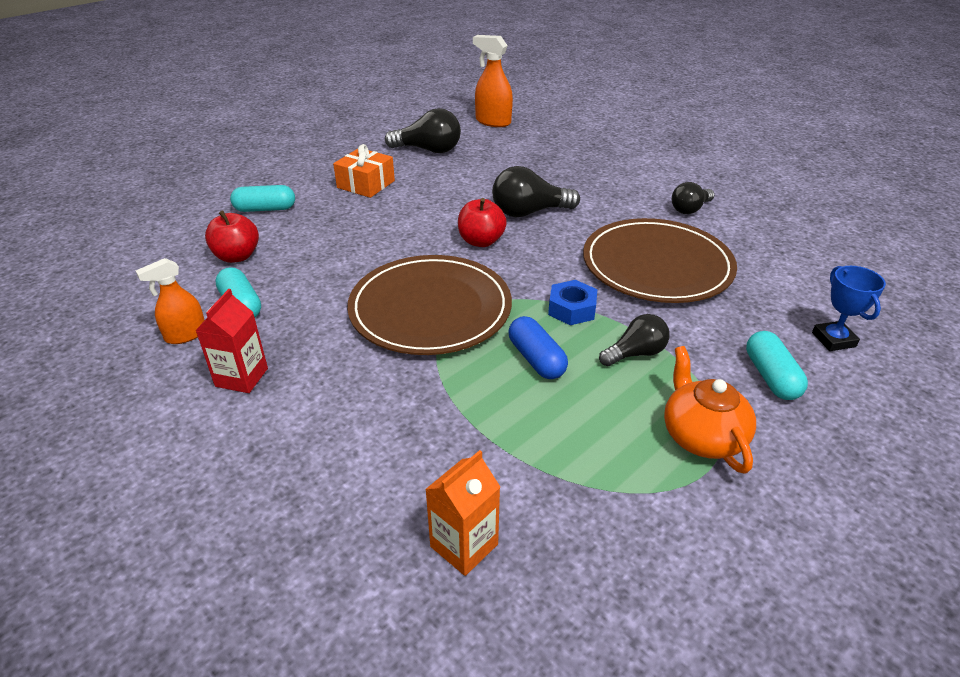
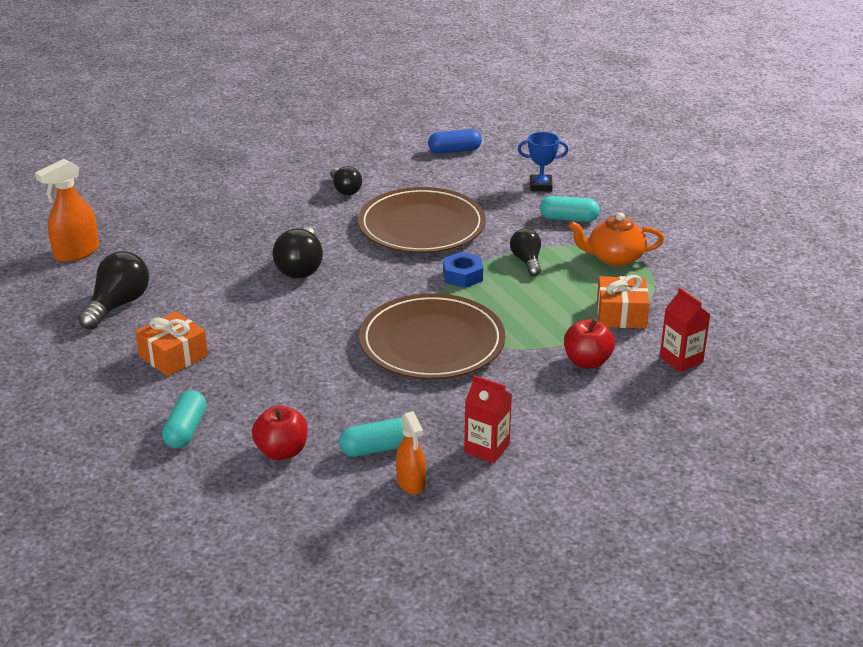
camera: 75 degrees left, 5 degrees down
(464, 545) = (681, 360): orange carton -> red carton
(481, 241) = (337, 301): red apple -> red apple (587, 362)
(536, 359) = (517, 303): blue capsule -> blue capsule (454, 151)
(556, 460) = (621, 314): none -> orange gift

